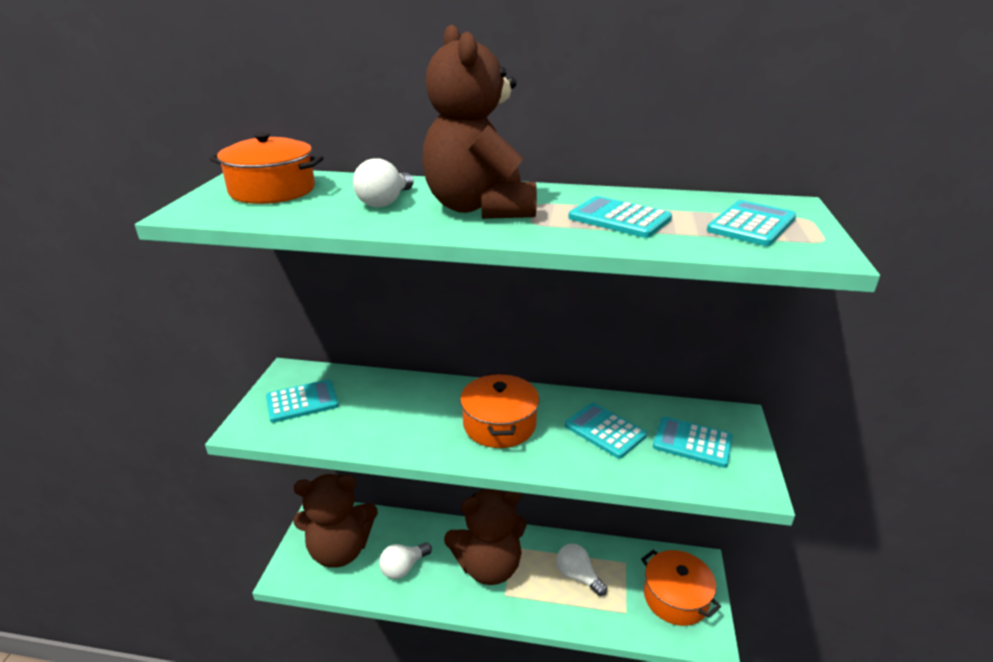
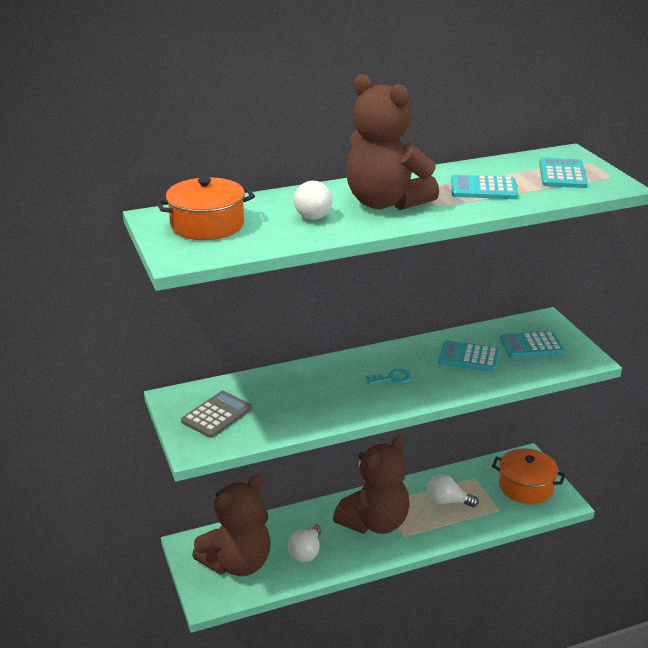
camera: 30 degrees left, 0 degrees up
(302, 401) = (217, 415): turquoise calculator -> grey calculator
(499, 425) = (392, 378): orange pot -> turquoise key

